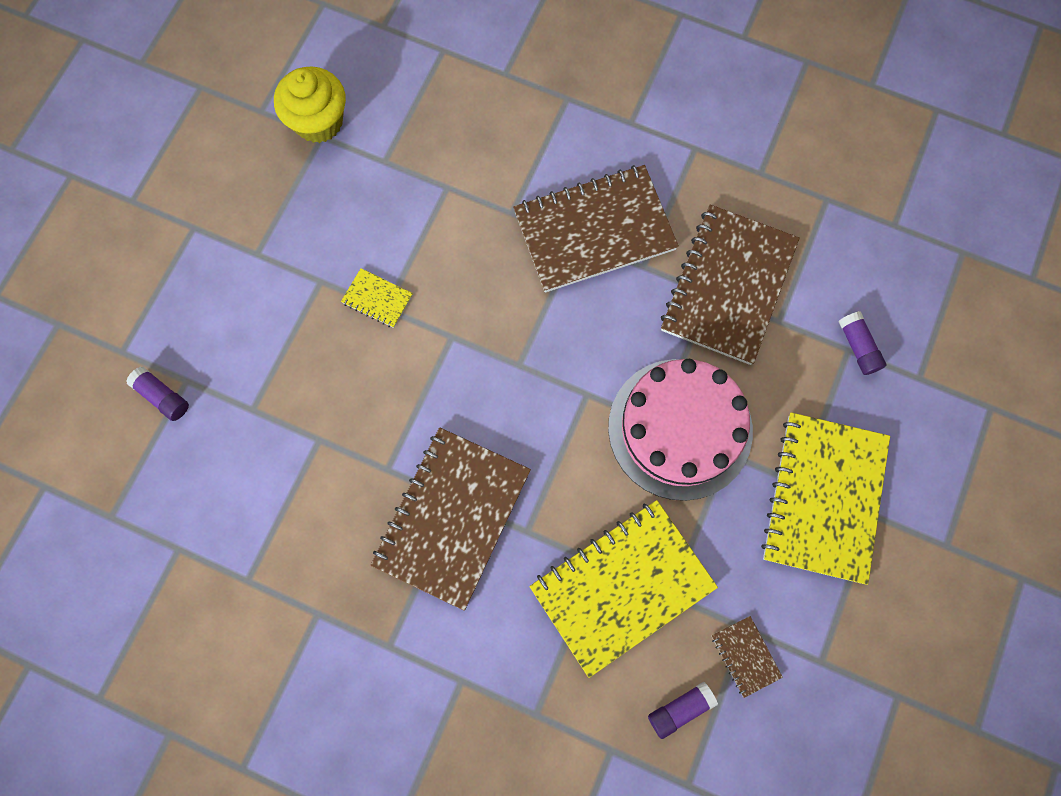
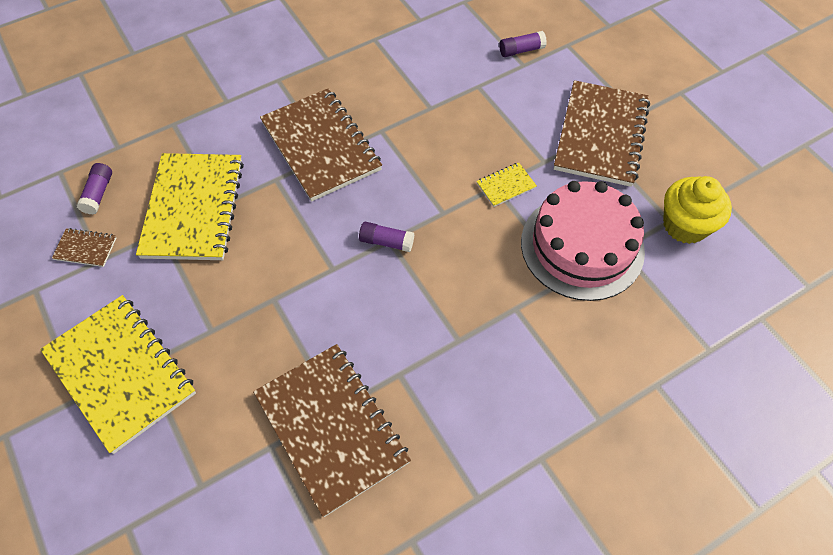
camera: 125 degrees right, 15 degrees down
(594, 231) = (456, 358): brown notebook -> brown notebook (600, 135)
(680, 428) = (256, 311): pink cake -> pink cake (582, 246)
(858, 347) = (196, 496): purple glue stick -> purple glue stick (386, 242)

